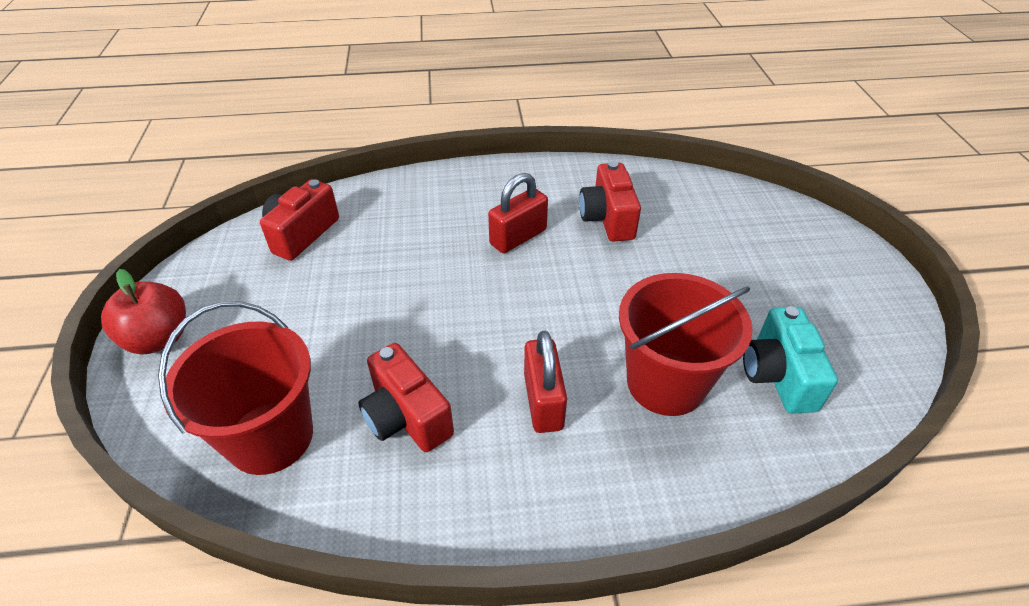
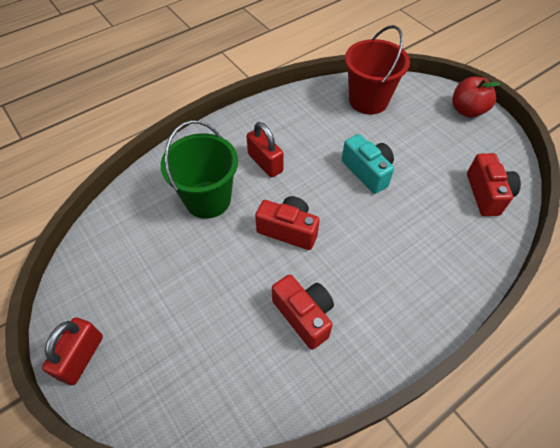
camera: 150 degrees right, 10 degrees up
(406, 417) = (322, 130): red camera -> red camera (288, 230)
(518, 237) = (355, 261): red padlock -> red padlock (81, 357)
(665, 383) = (208, 199): red bucket -> green bucket
(778, 375) = (145, 232): turquoise camera -> turquoise camera (367, 172)

